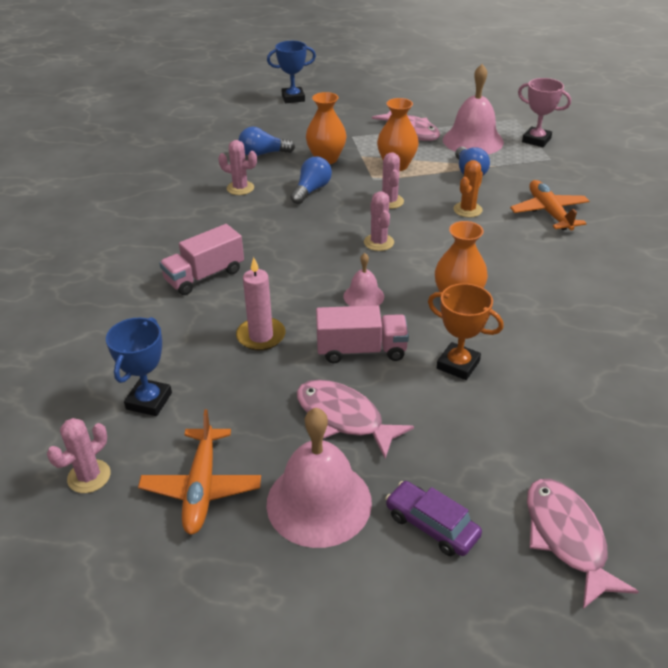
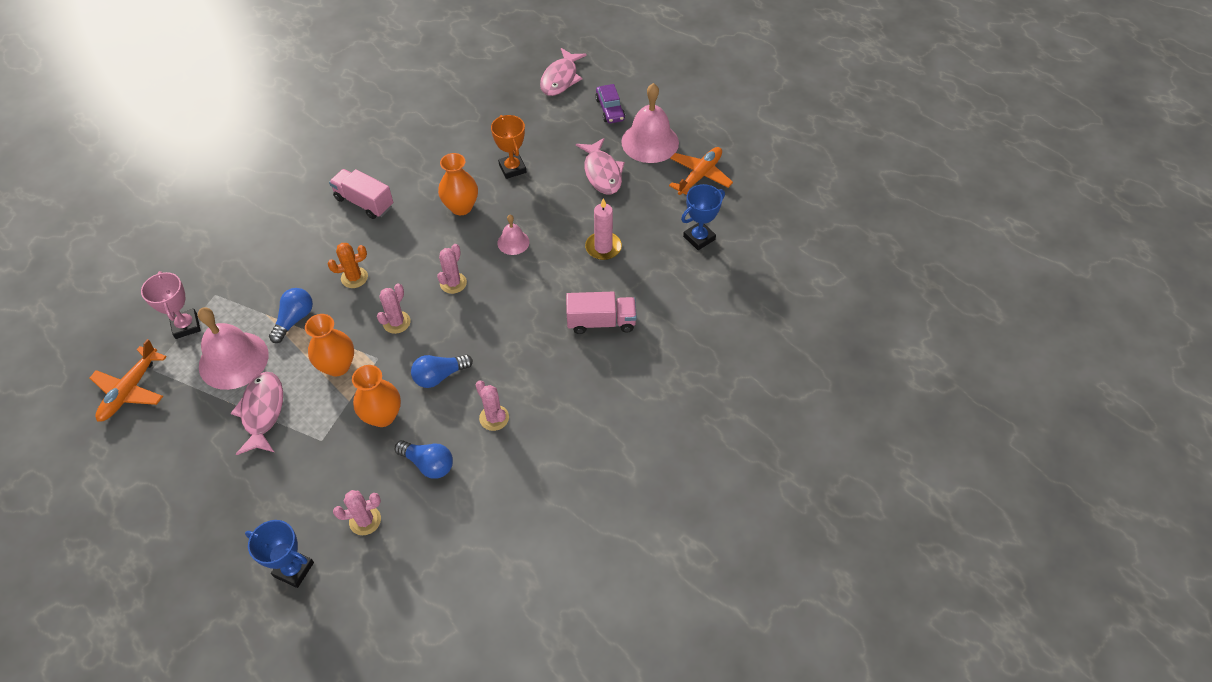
camera: 145 degrees left, 15 degrees up
(89, 476) = (753, 210): pink cactus -> pink cactus (365, 520)
(361, 350) = (554, 205): pink truck -> pink truck (364, 202)
(549, 212) = (306, 241): orange plane -> orange plane (131, 390)

